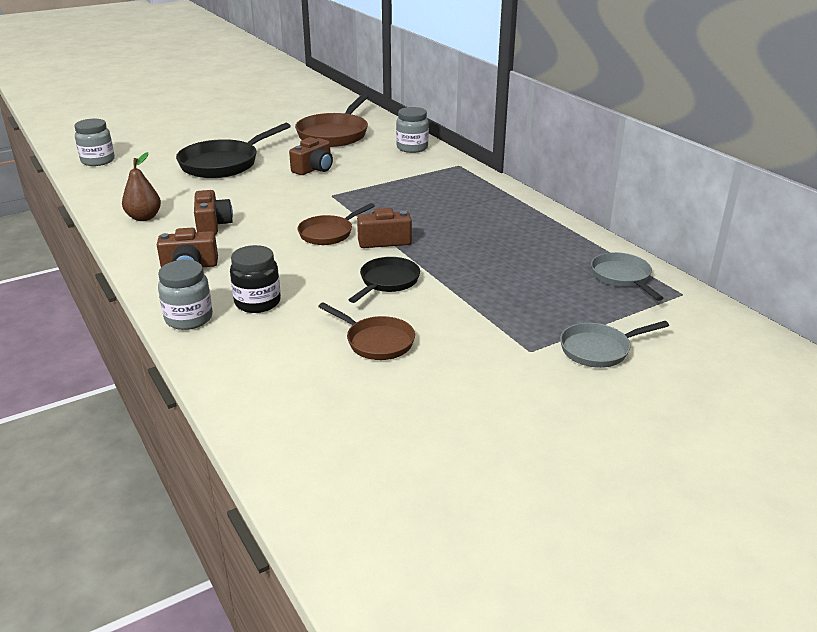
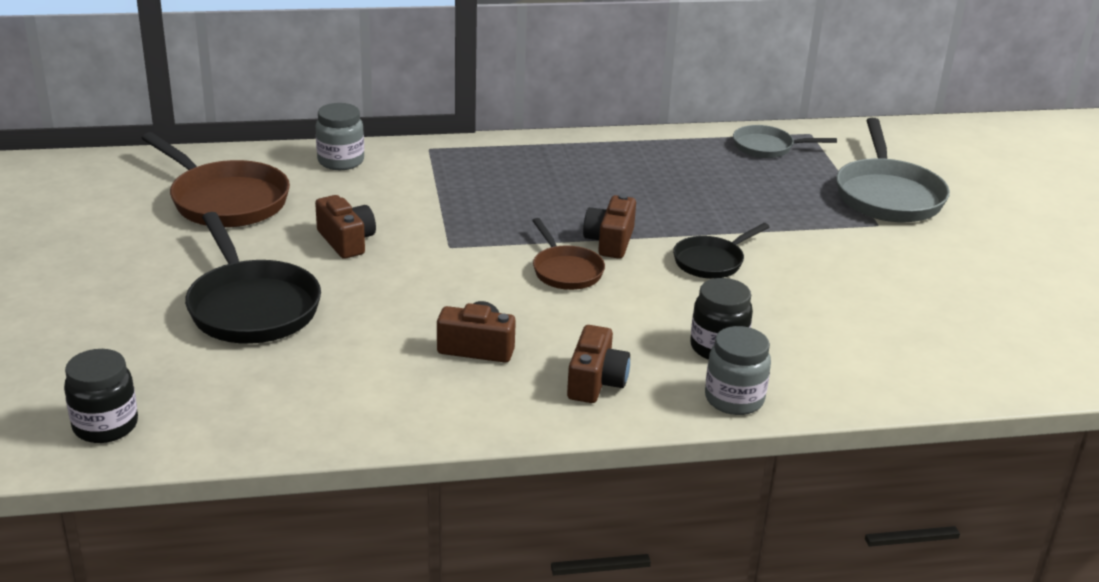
camera: 70 degrees left, 0 degrees up
(98, 161) = (105, 426): grey jar -> black jar
(144, 217) = (405, 401): brown pear -> none
(376, 341) = (833, 294): brown pan -> none
(387, 282) = (712, 261): black pan -> black pan turned 90 degrees counterclockwise
(599, 349) = (887, 195): grey pan -> grey pan, size x1.73

